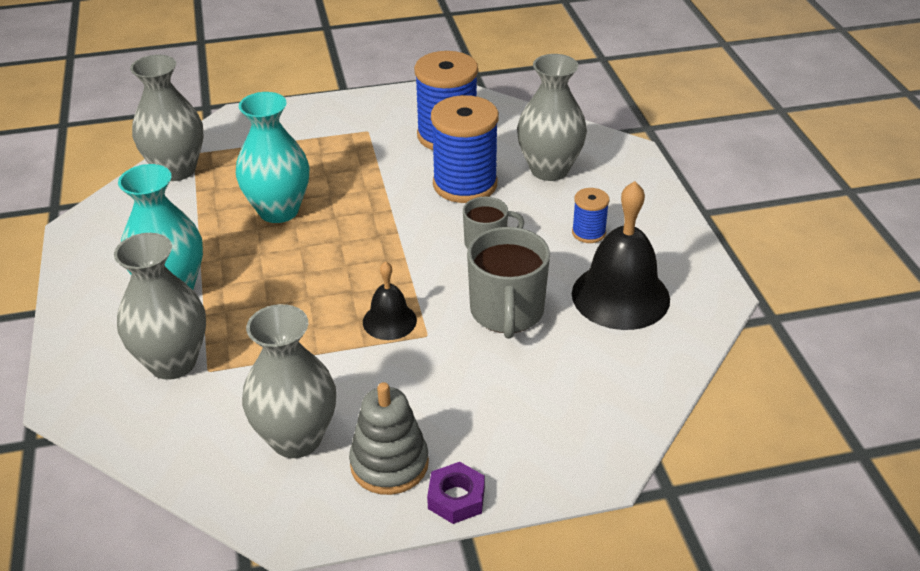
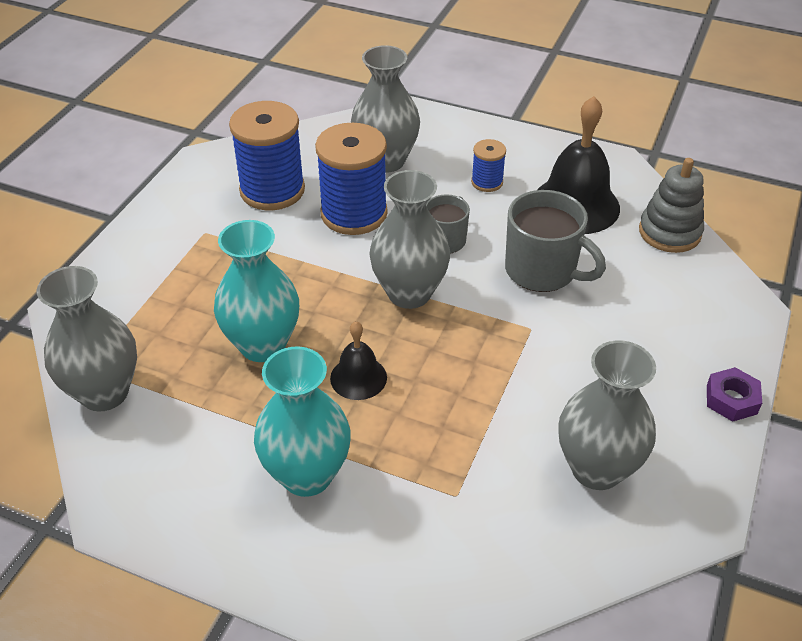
camera: 55 degrees left, 5 degrees up
(173, 362) = (422, 518): grey vase -> grey vase (409, 293)
(389, 321) = (493, 342): black bell -> black bell (358, 377)
(389, 464) = (668, 421): grey stacking toy -> grey stacking toy (669, 232)

